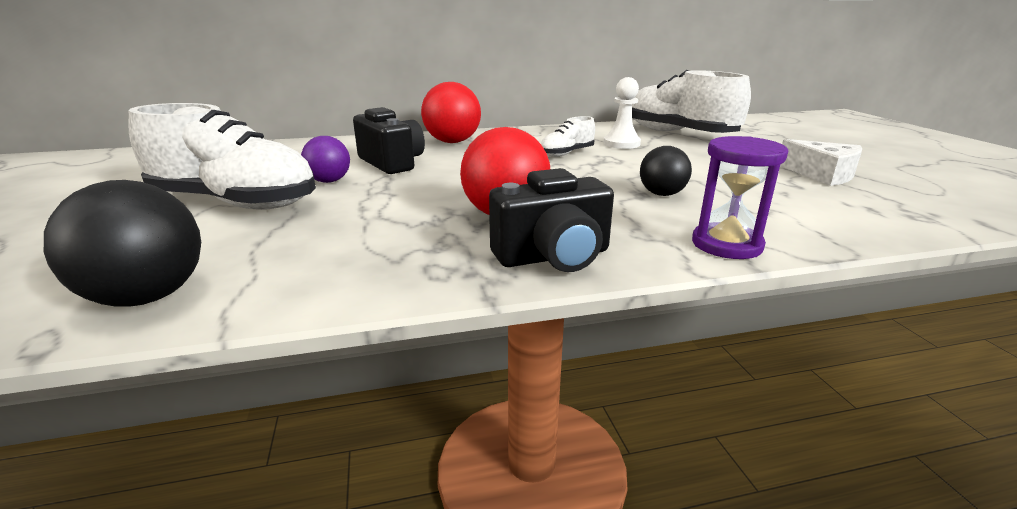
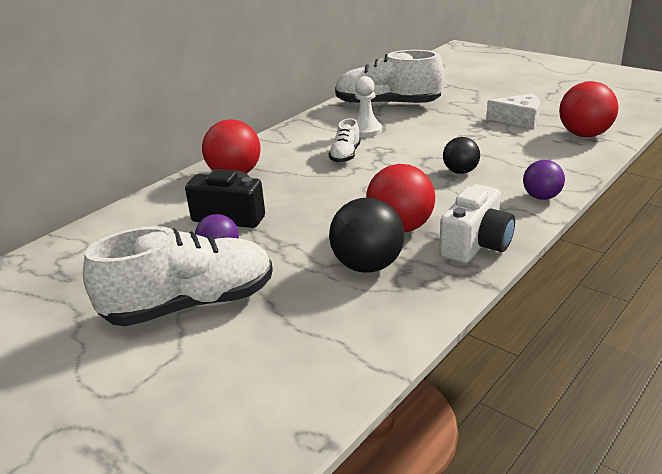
camera: 35 degrees left, 5 degrees up
(147, 297) = (307, 387): black ball -> black ball (367, 266)
(553, 256) = (476, 245): black camera -> white camera
(726, 244) = (541, 197): purple hourglass -> purple ball
(904, 208) = (584, 135): none -> red ball

